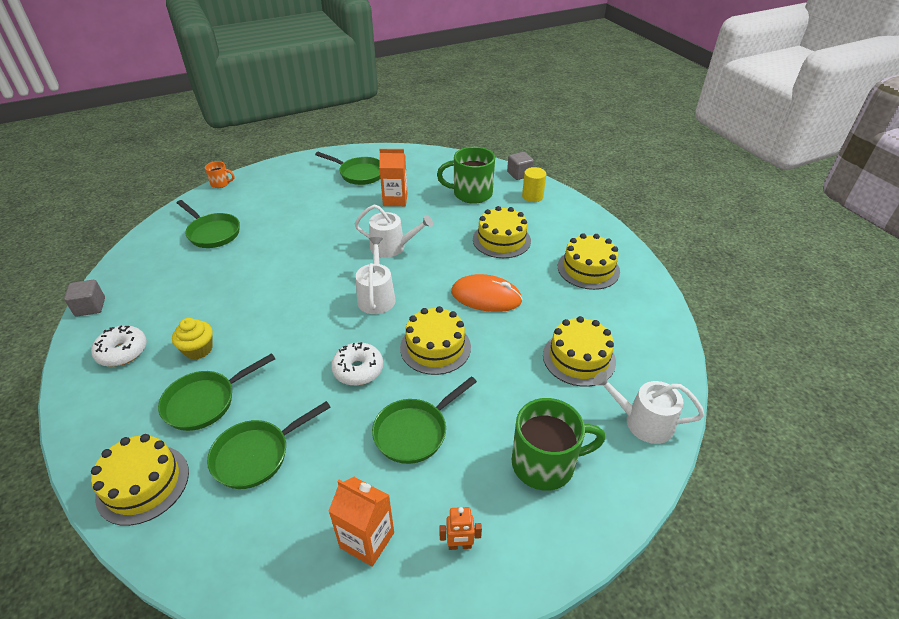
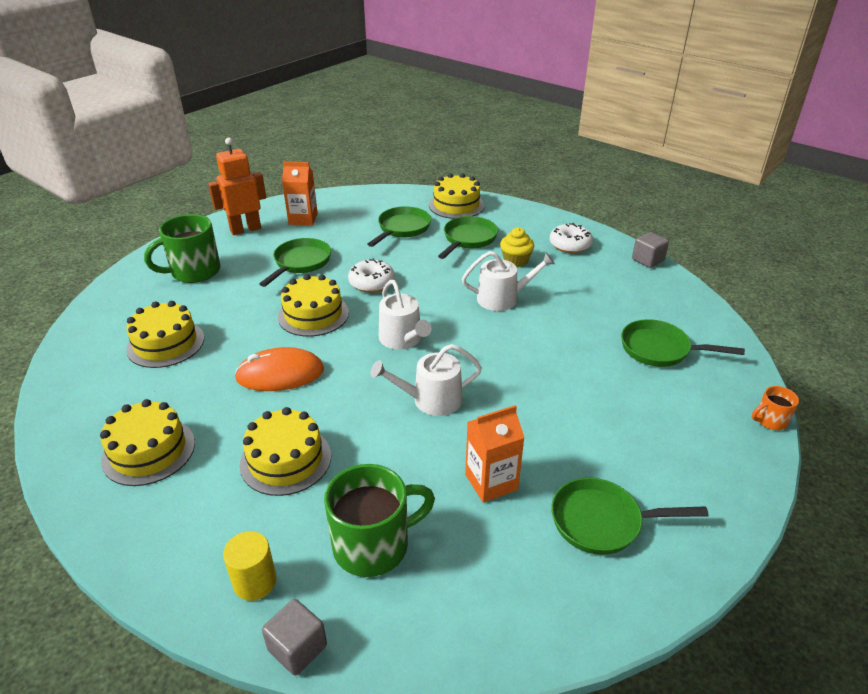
camera: 155 degrees right, 5 degrees down
(459, 545) = (245, 229): orange robot -> orange robot, size x2.03
(643, 422) = (108, 313): white watering can -> white watering can (502, 298)

